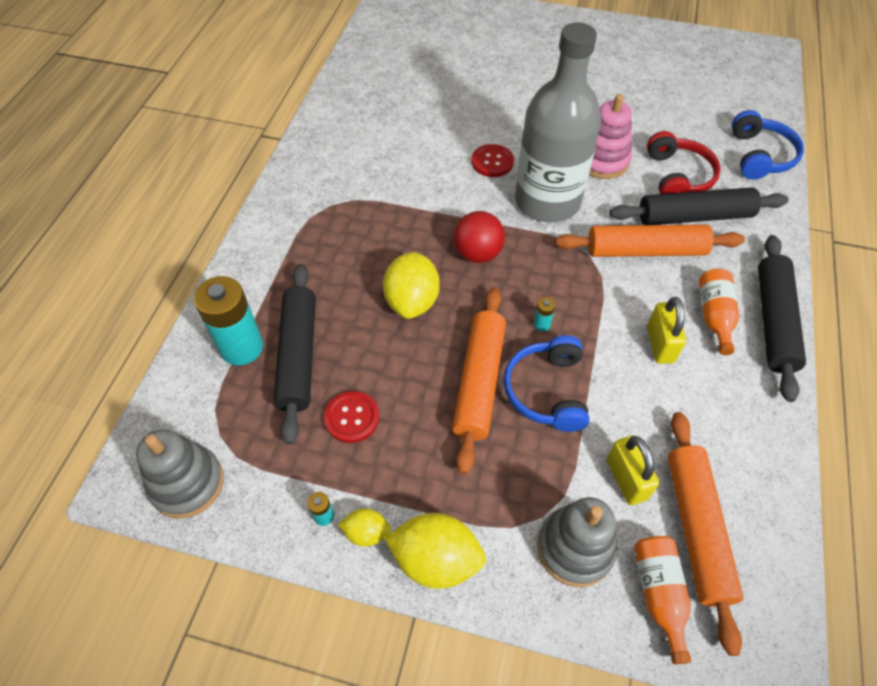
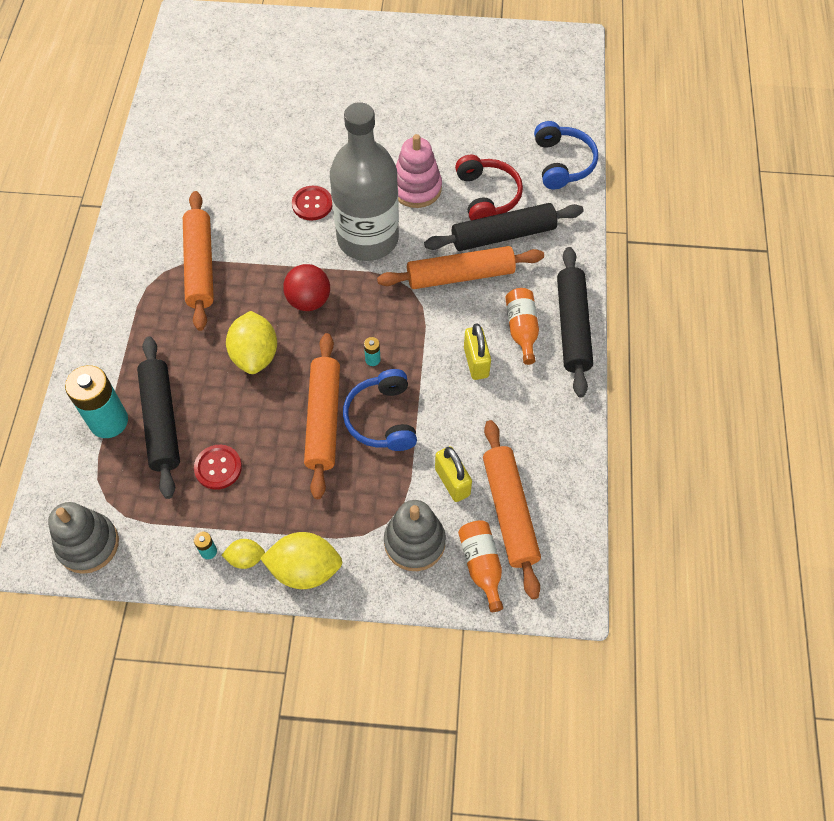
camera: 10 degrees left, 5 degrees up
(369, 205) = (200, 266): none -> orange rolling pin

